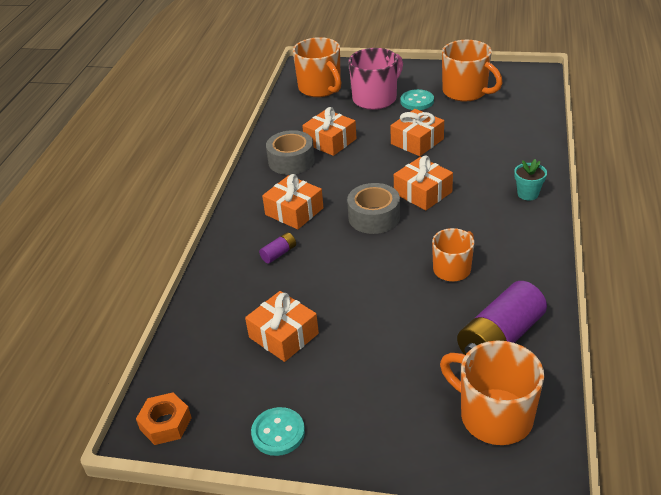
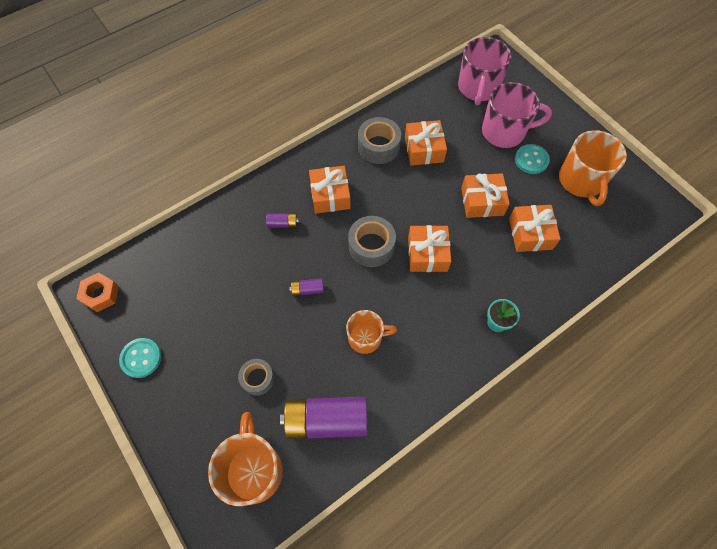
camera: 40 degrees right, 25 degrees up
(283, 335) = (216, 292): orange gift -> orange gift (530, 233)
(320, 88) = (478, 88): orange mug -> pink mug
(362, 276) = (307, 290): none -> purple battery
(406, 359) = (257, 378): none -> grey tape

